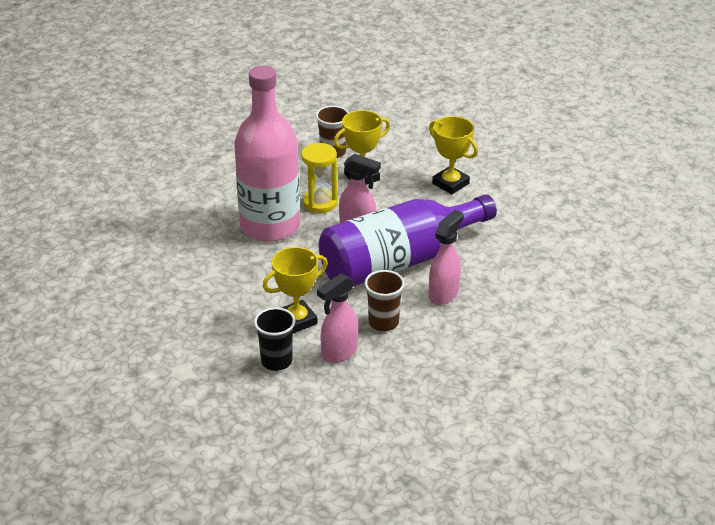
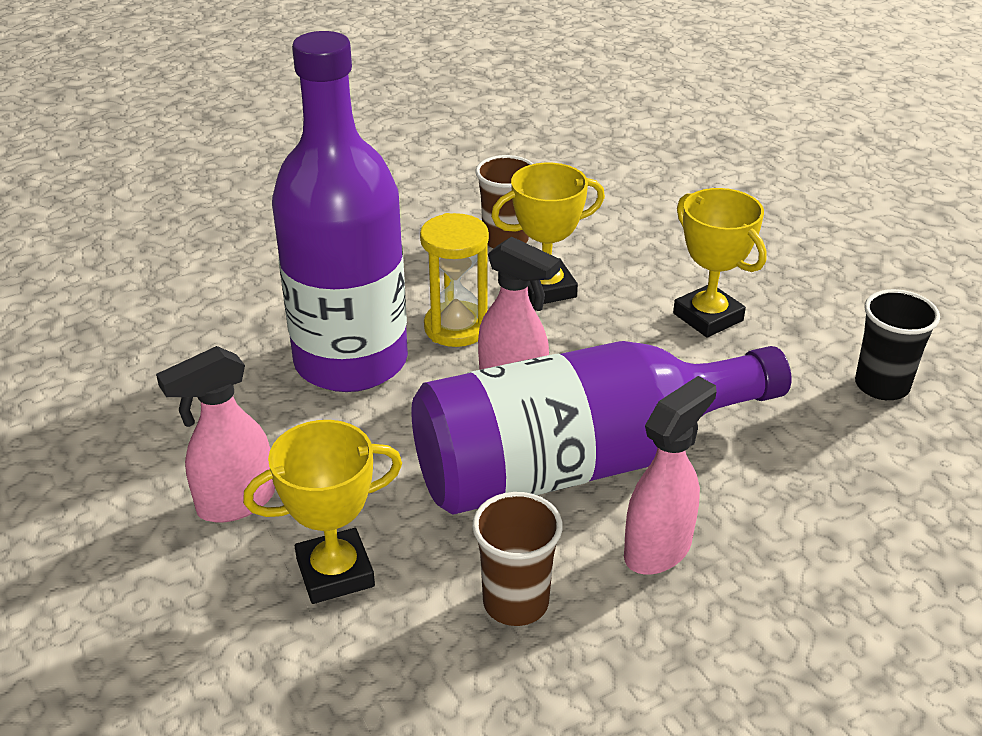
camera: 10 degrees right, 0 degrees up
(270, 226) = (351, 361): pink bottle -> purple bottle
(276, 361) = (258, 670): black cup -> black cup (881, 385)
(339, 353) = (399, 667): pink spray bottle -> pink spray bottle (235, 503)

